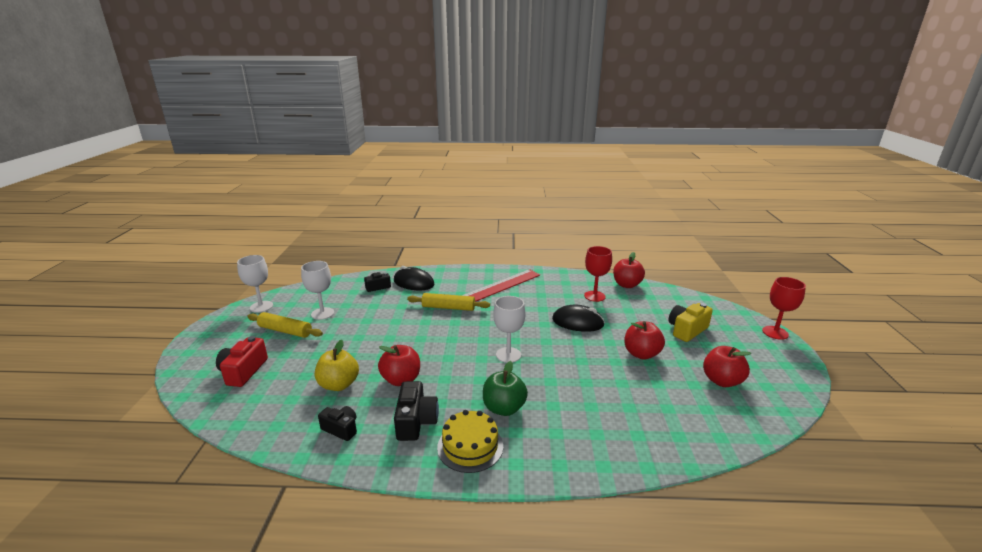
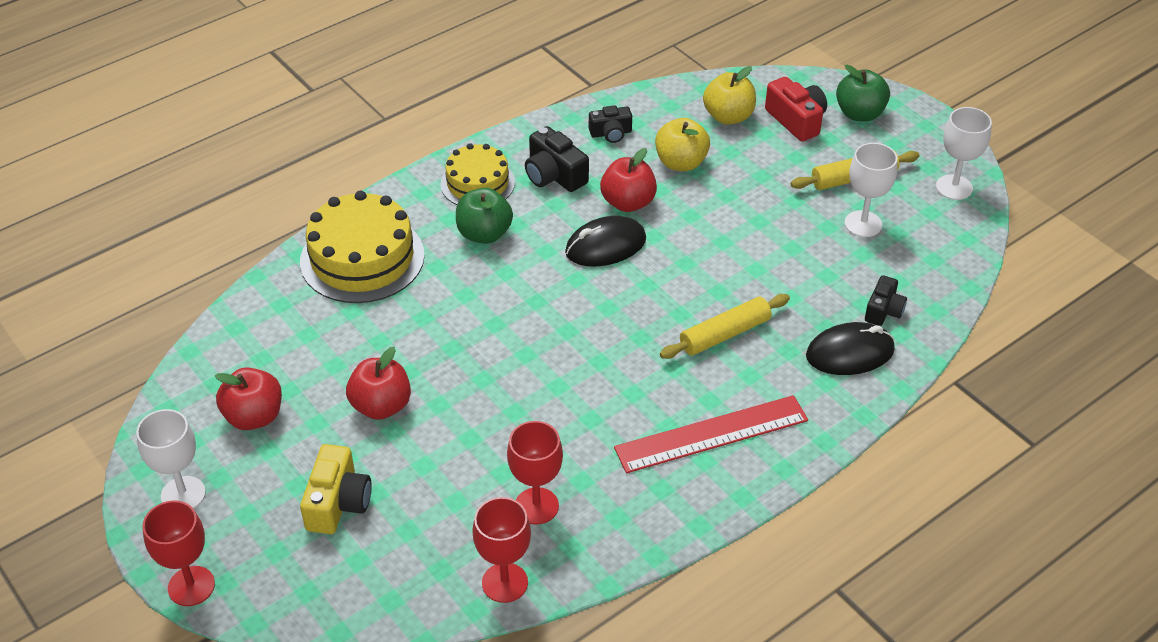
camera: 140 degrees right, 20 degrees up
(213, 356) = (859, 114): none -> green apple
(265, 396) = (728, 116): none -> yellow apple
(501, 286) = (711, 434): red ruler -> red ruler turned 60 degrees clockwise
(508, 355) = (550, 302): white goblet -> white goblet (183, 494)
(577, 322) = (513, 419): black mouse -> black mouse (605, 246)
(599, 437) = (362, 258): none -> yellow cake
(626, 285) = (505, 582): red apple -> red goblet

